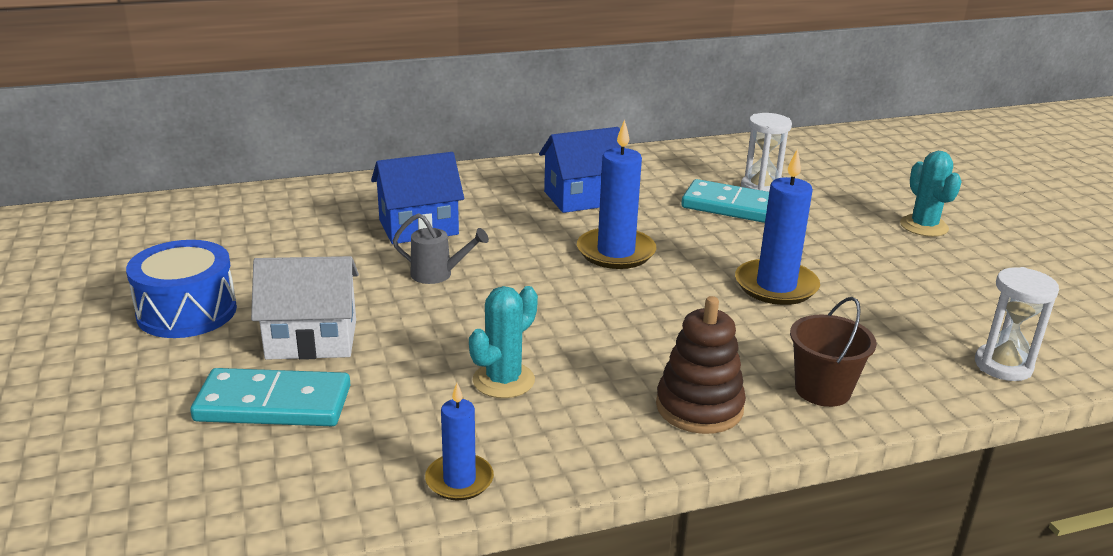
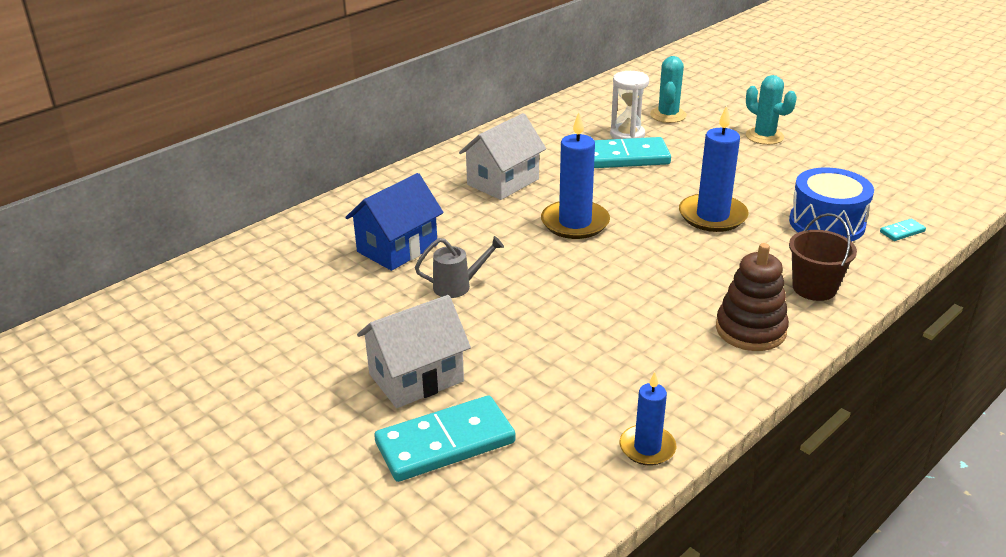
camera: 25 degrees left, 5 degrees up
(187, 312) = (280, 391): blue drum -> blue drum (826, 223)
(503, 380) = (599, 358): turquoise cactus -> turquoise cactus (668, 115)
(582, 198) = (503, 182): blue house -> white house
(1003, 366) = (902, 232): white hourglass -> turquoise domino

